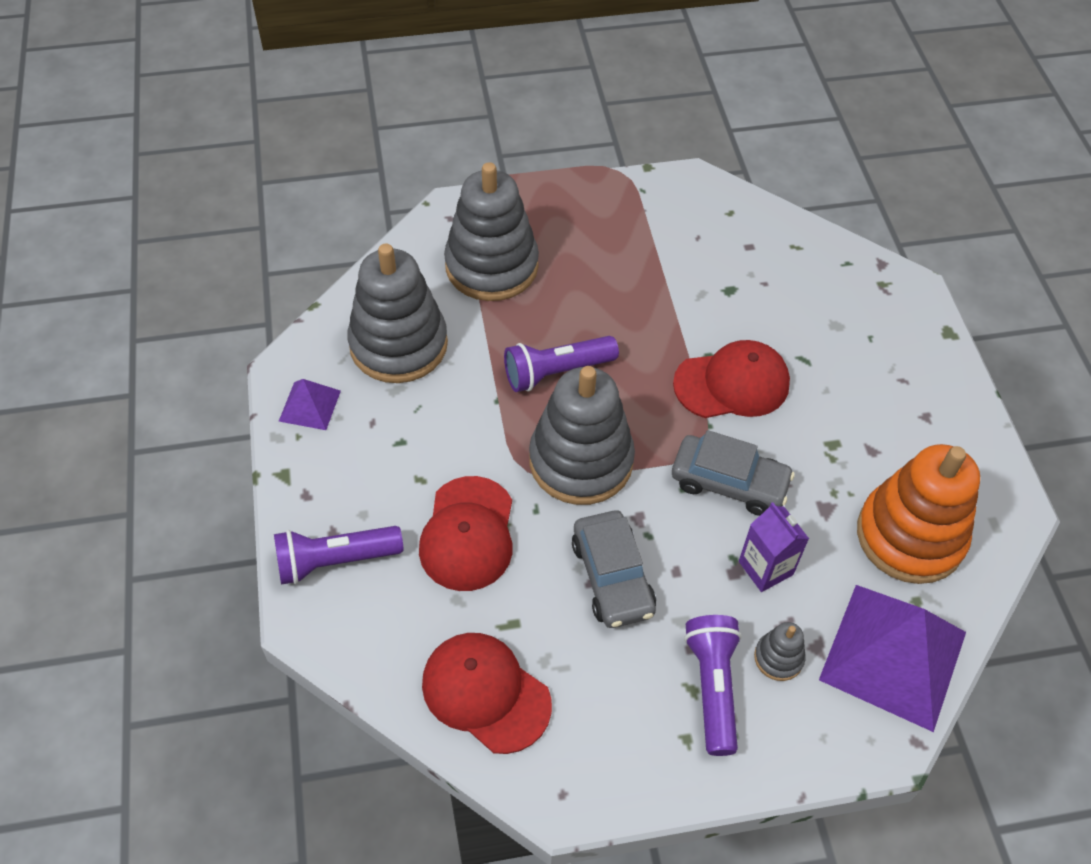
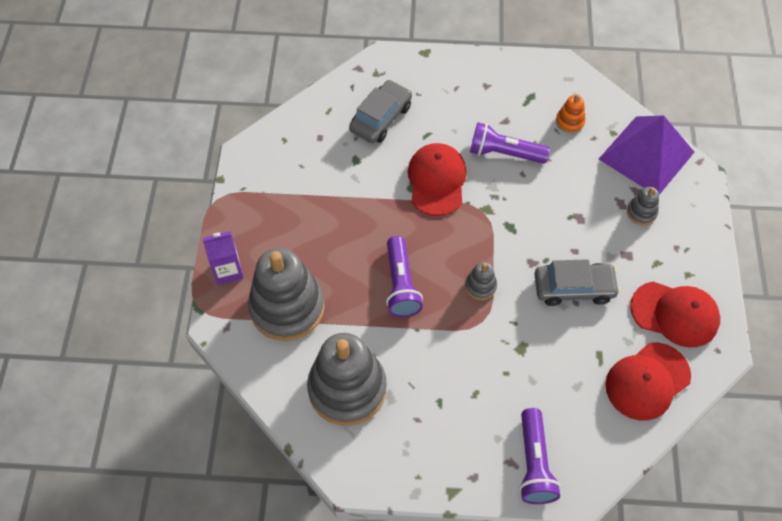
camera: 75 degrees left, 5 degrees up
(309, 405) = (391, 464): purple pyramid -> none
(468, 534) = (526, 370): red cap -> red cap (675, 314)
(581, 461) = (480, 286): grey stacking toy -> grey stacking toy, size x0.43
(712, 687) = (656, 252): purple flashlight -> purple flashlight (504, 153)
(729, 482) = (514, 204): grey car -> grey car (381, 118)
(765, 568) = (580, 201): purple carton -> purple carton (228, 270)
(910, 536) = (570, 121): orange stacking toy -> orange stacking toy, size x0.43

